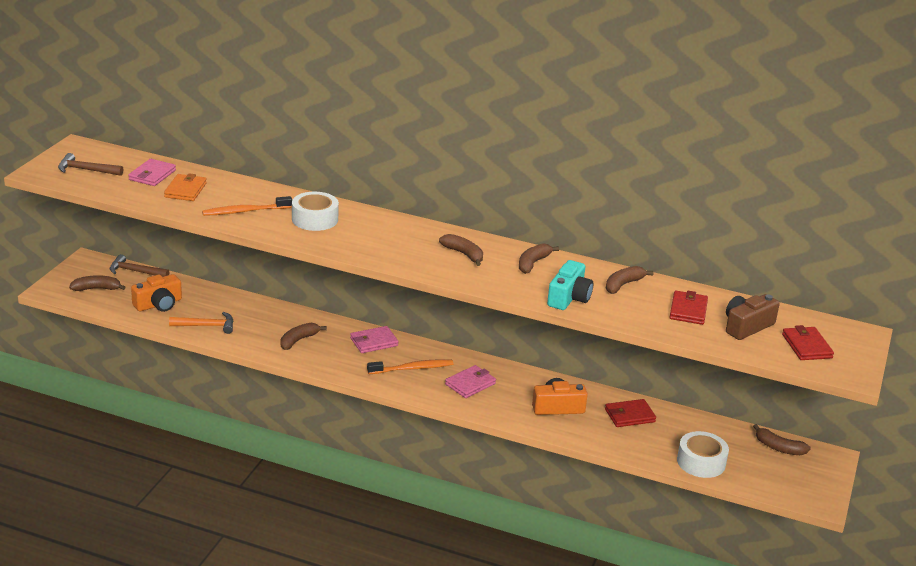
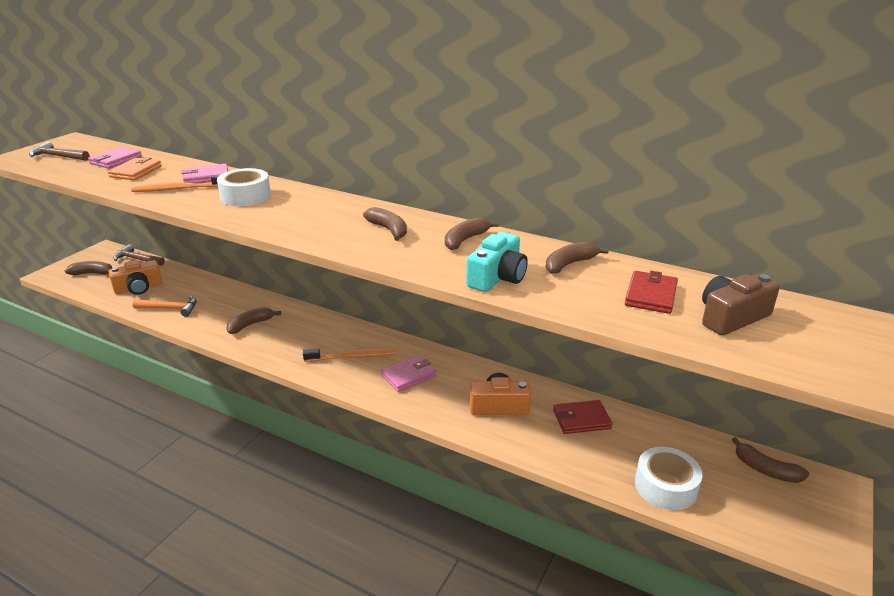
camera: 10 degrees right, 0 degrees up
(374, 342) = (325, 328): pink wallet -> pink wallet (206, 177)
(806, 346) = (822, 347): red wallet -> none

